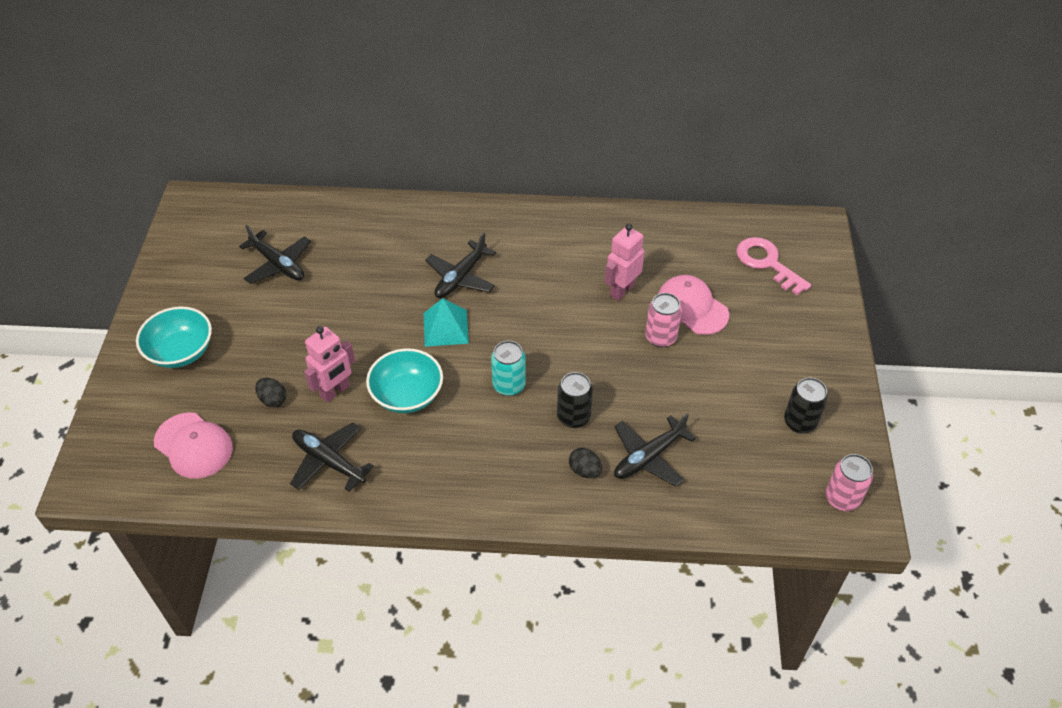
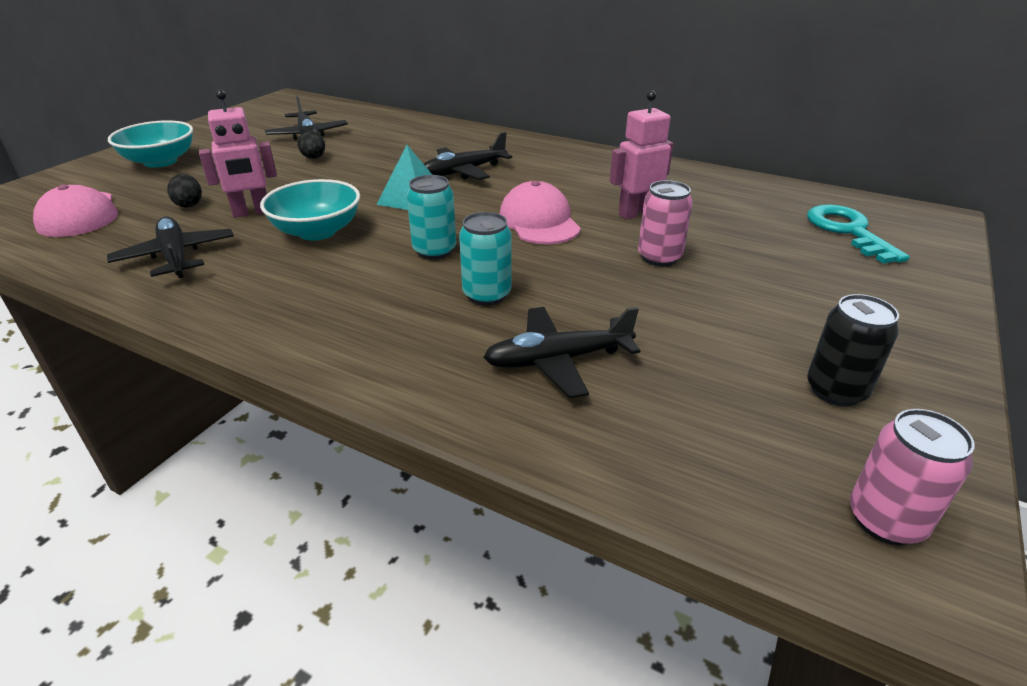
camera: 25 degrees right, 15 degrees down
(573, 417) = (487, 295): black can -> turquoise can
(584, 470) = (454, 347): black egg -> black egg (314, 158)
(692, 307) = (720, 243): pink cap -> pink cap (539, 221)
(767, 263) = (848, 231): pink key -> turquoise key

